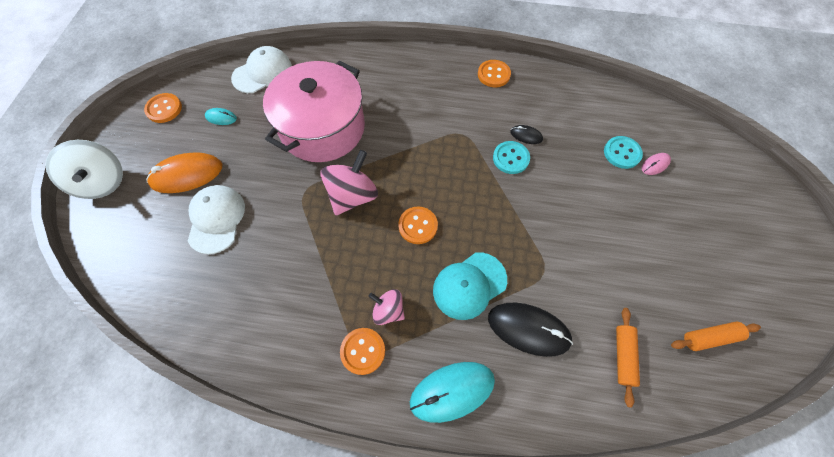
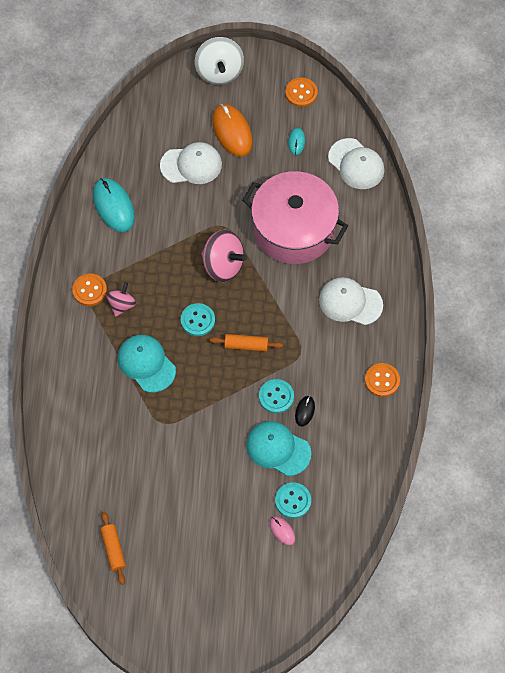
camera: 85 degrees right, 0 degrees up
(103, 182) = (219, 71): white spinning top -> white spinning top turned 60 degrees counterclockwise
(411, 90) = (350, 302): none -> white cap
(418, 226) = (197, 320): orange button -> turquoise button
(452, 391) = (63, 354): turquoise mouse -> turquoise mouse (113, 206)
(528, 329) = (112, 409): black mouse -> none
(568, 161) = (278, 449): none -> turquoise cap
(623, 356) = (95, 479): orange rolling pin -> orange rolling pin (246, 345)

